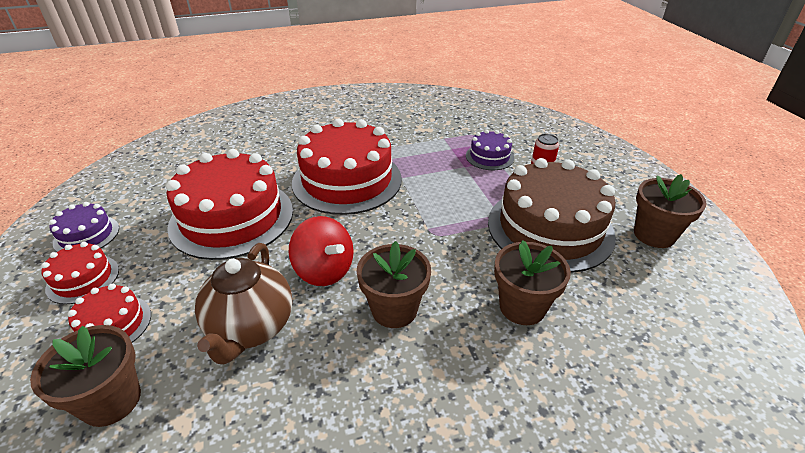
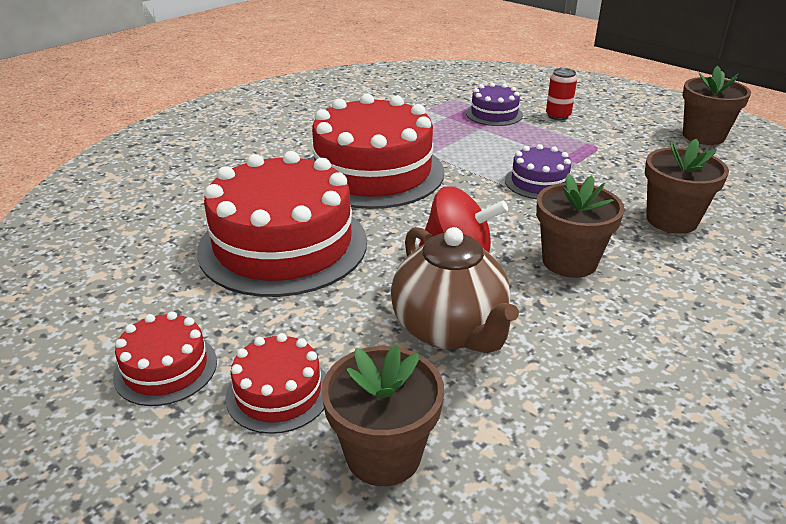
camera: 30 degrees left, 5 degrees down
(86, 235) = (99, 326): purple cake -> purple cake (539, 182)
(550, 228) = (619, 155): brown cake -> none

